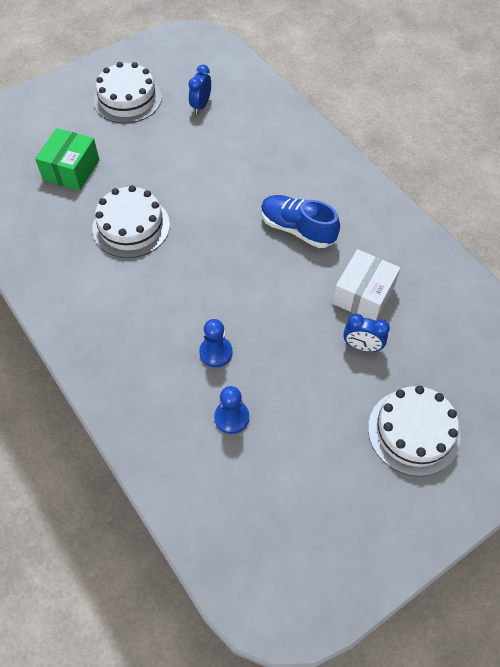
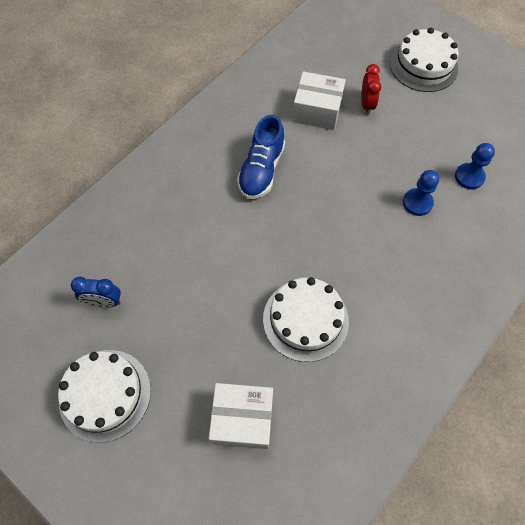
camera: 105 degrees left, 5 degrees up
(71, 170) = (242, 419): green box -> white box
(362, 346) = (367, 104): blue clock -> red clock

